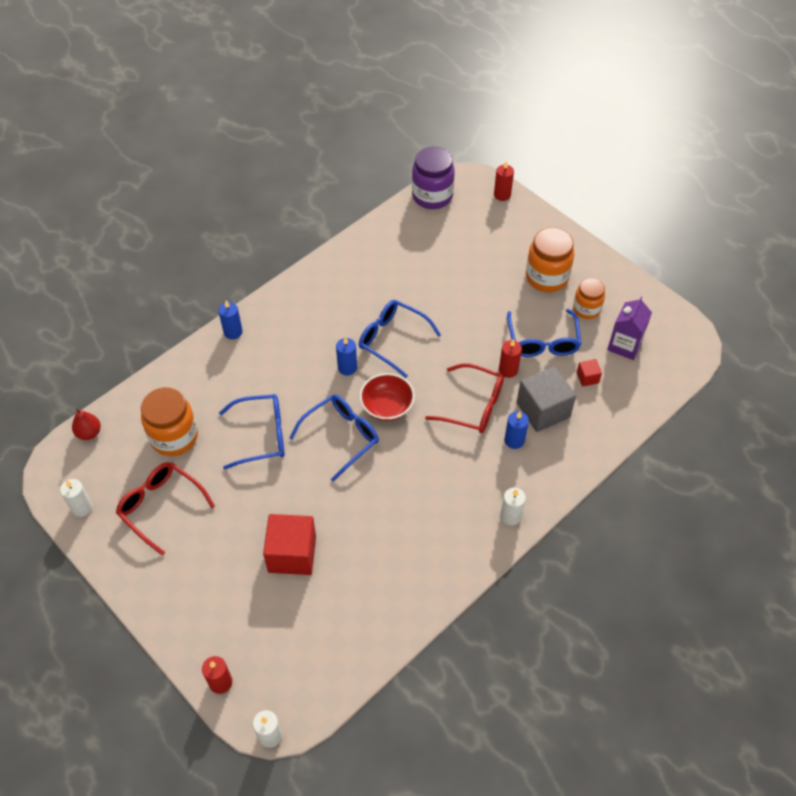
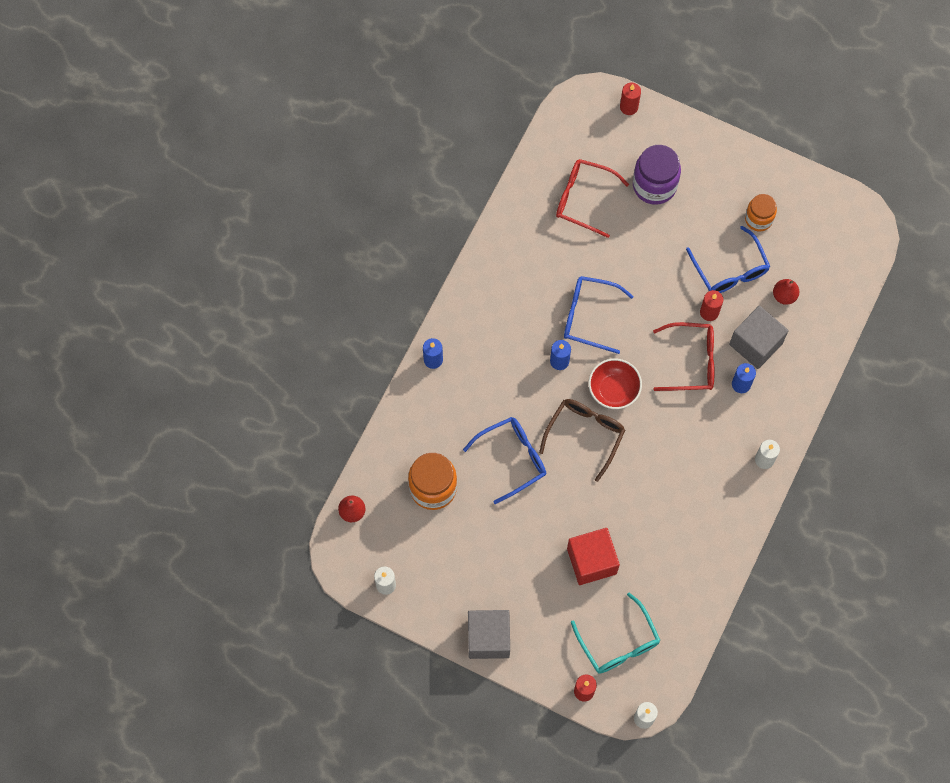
camera: 20 degrees left, 15 degrees up
(152, 593) = (488, 638): none -> grey cube
(161, 507) = (456, 559): red glasses -> red glasses (583, 199)
(281, 644) = (618, 642): none -> turquoise glasses
(341, 437) = (585, 435): blue glasses -> brown glasses
(432, 196) = (559, 132): purple jar -> purple jar (654, 185)
(546, 277) = (708, 194): orange jar -> none
(587, 378) = (784, 296): red cube -> red pear
(624, 345) = (807, 248): purple carton -> none

